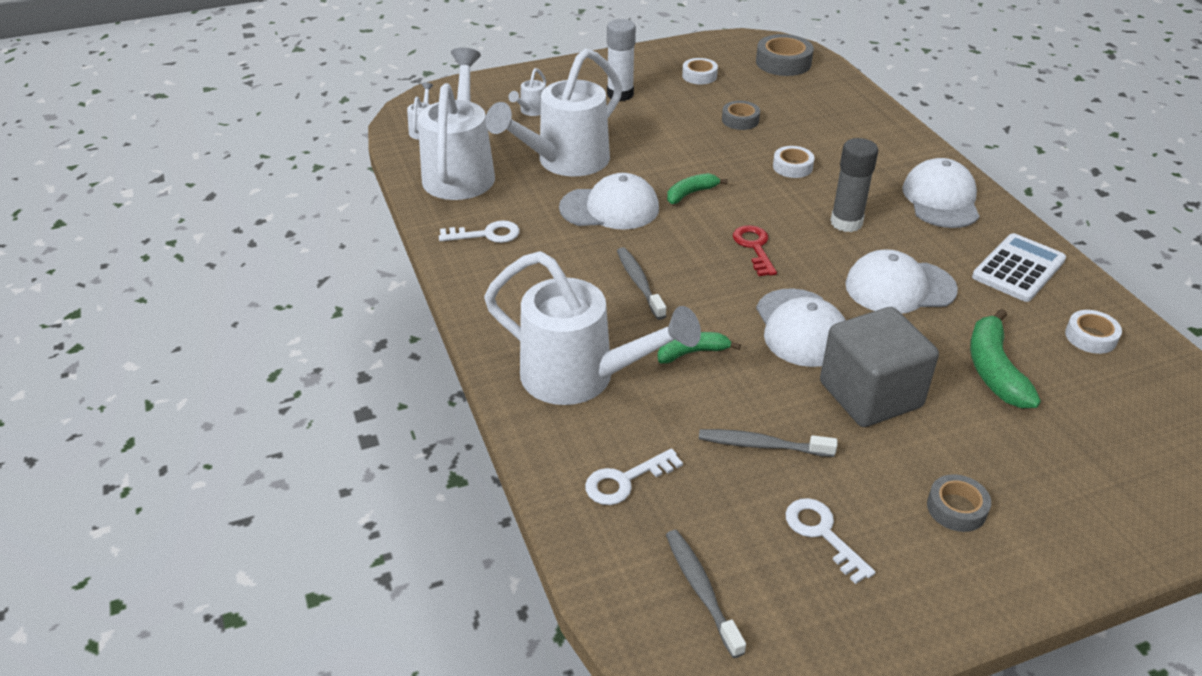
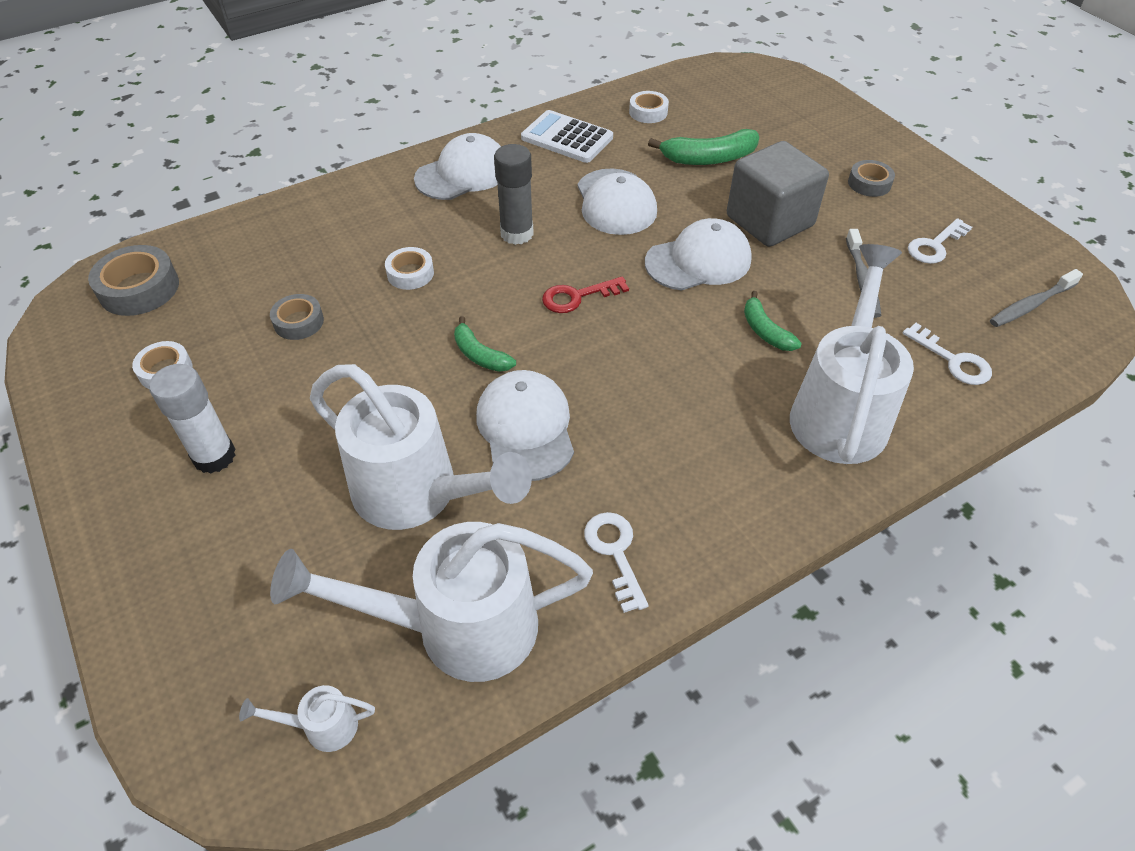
camera: 100 degrees left, 10 degrees up
(531, 111) = (262, 567): white watering can -> none
(639, 283) = (669, 382): grey toothbrush -> none
(941, 199) = (463, 173): white cap -> white cap turned 150 degrees clockwise

